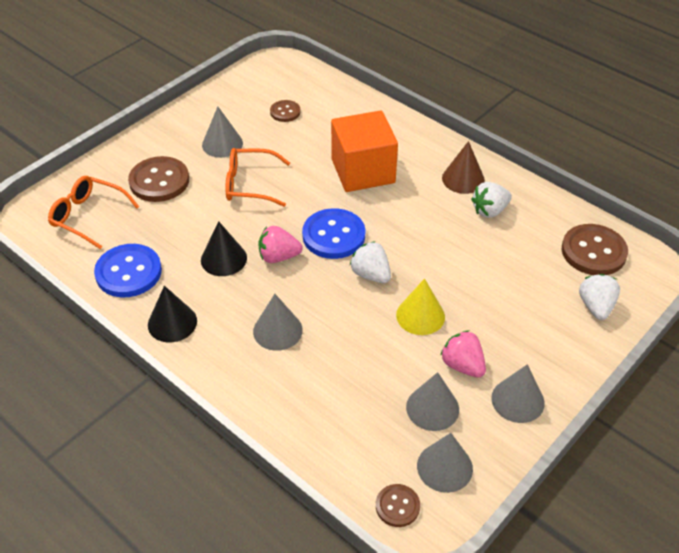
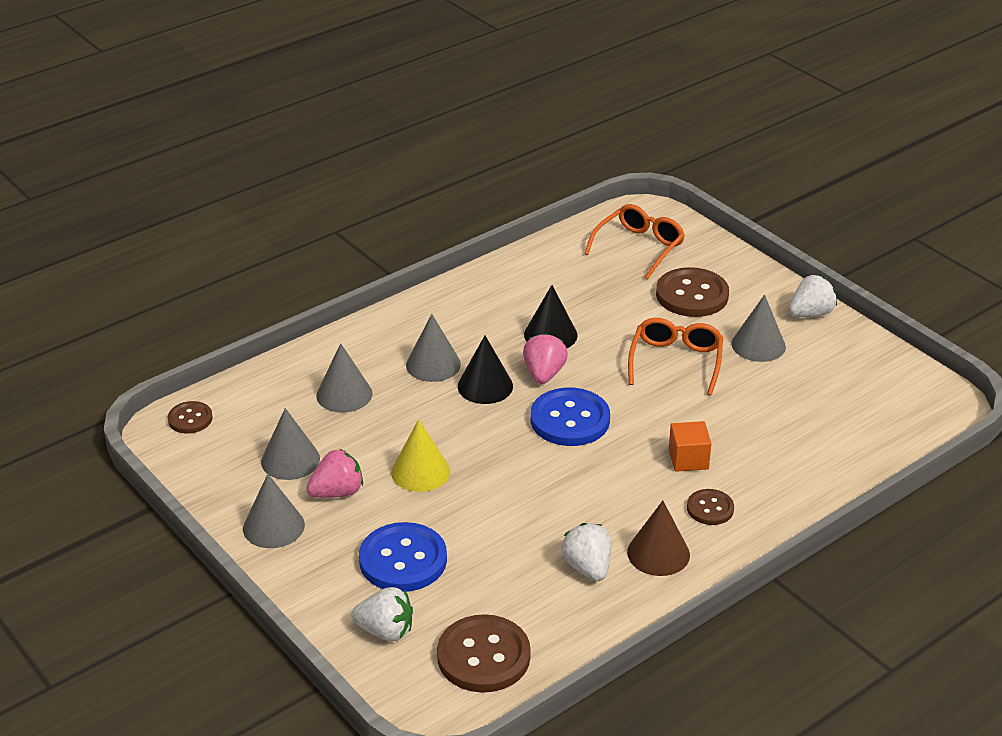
camera: 100 degrees right, 10 degrees down
(128, 272) = (546, 272): blue button -> blue button (403, 560)
(172, 323) = (466, 297): black cone -> black cone (485, 386)
(285, 112) = (824, 402): brown button -> brown button (710, 508)
(363, 171) = (688, 459): orange cube -> orange cube, size x0.48
(371, 274) = (496, 441): white strawberry -> white strawberry (810, 314)
(444, 467) = (217, 456): grey cone -> grey cone (344, 394)

